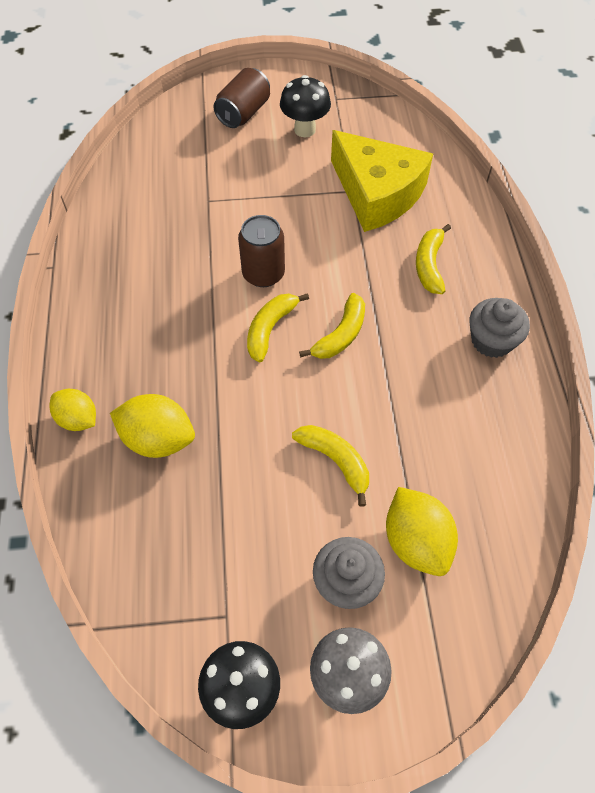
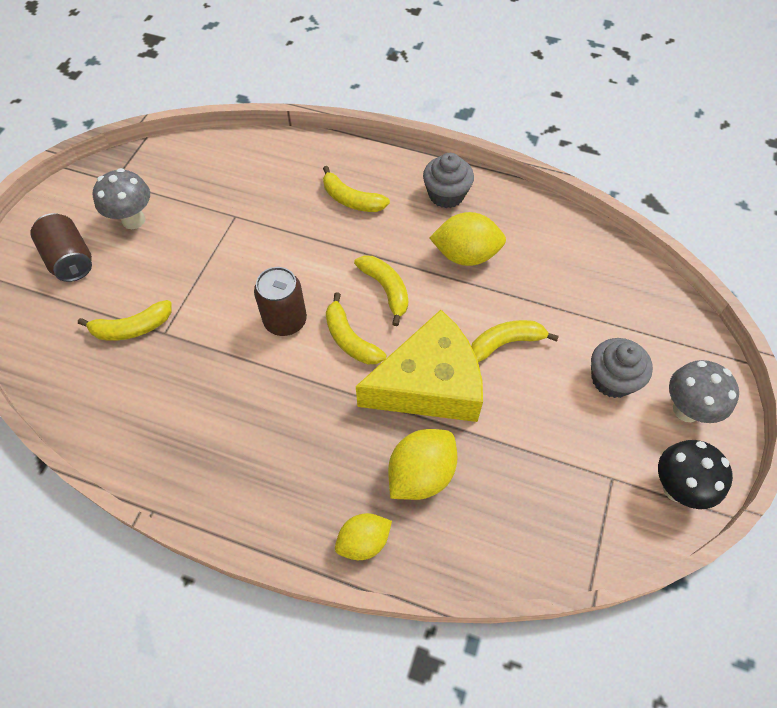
camera: 65 degrees left, 0 degrees up
(201, 179) = (132, 328): none -> yellow banana
(305, 130) = (133, 220): black mushroom -> grey mushroom
(377, 194) = (251, 201): yellow cheese -> yellow cheese (429, 384)
(416, 541) = (595, 319): yellow lemon -> yellow lemon (466, 255)

